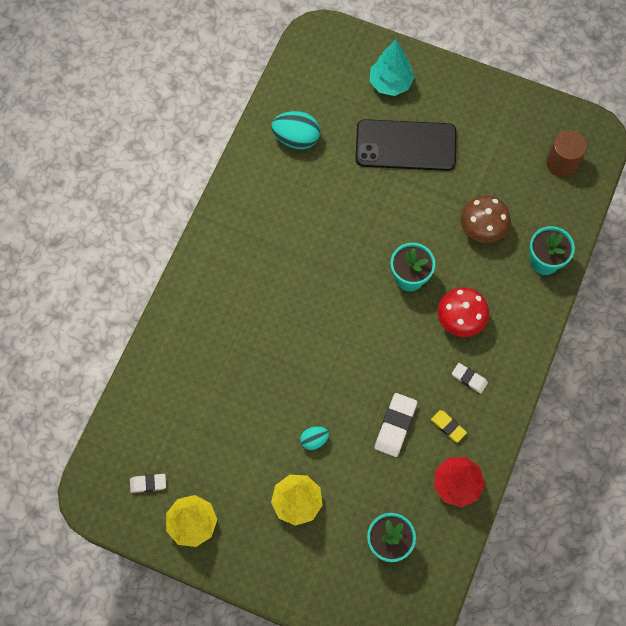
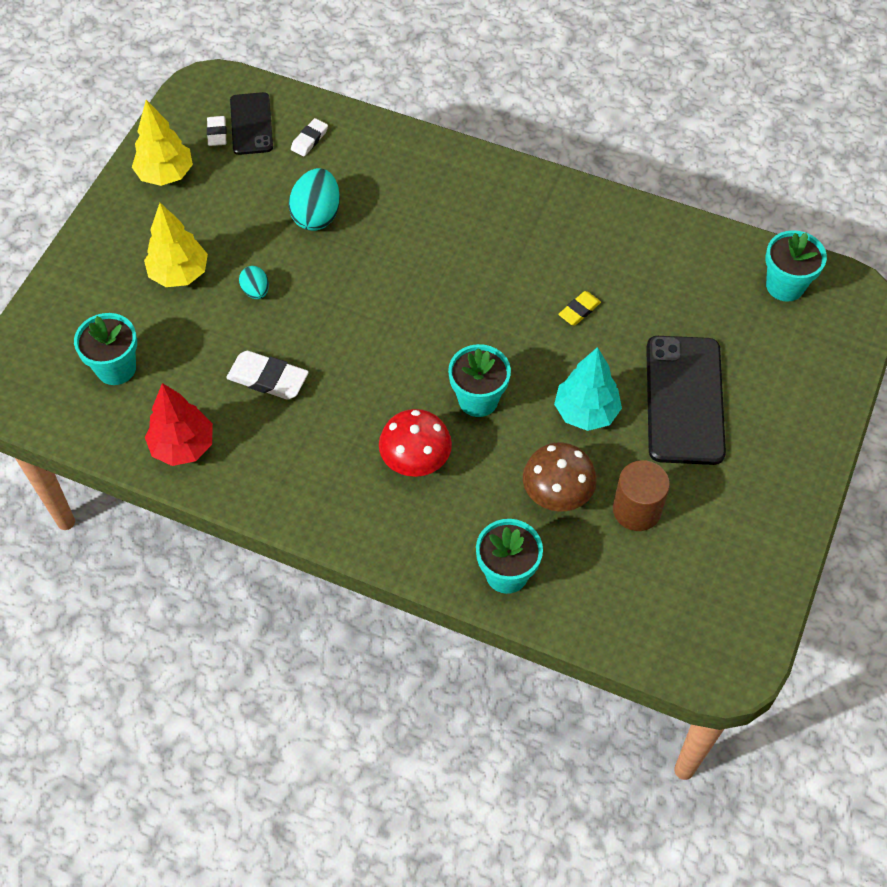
camera: 90 degrees right, 10 degrees down
(139, 455) = (251, 124): none -> black phone
(296, 138) = (682, 271): turquoise egg -> turquoise egg (316, 215)
(309, 75) = (785, 285): none -> turquoise flower pot
(390, 83) = (785, 383): turquoise tree -> turquoise tree (586, 412)
(448, 426) = (262, 439): yellow eraser -> yellow eraser (579, 310)
(469, 379) = (328, 467): white eraser -> white eraser (309, 140)
(562, 163) = (674, 609): brown cylinder -> brown cylinder (636, 510)

